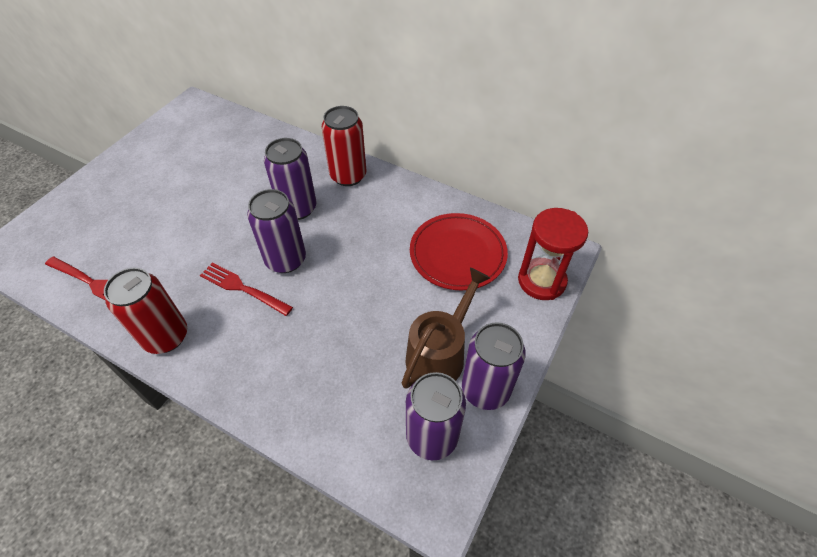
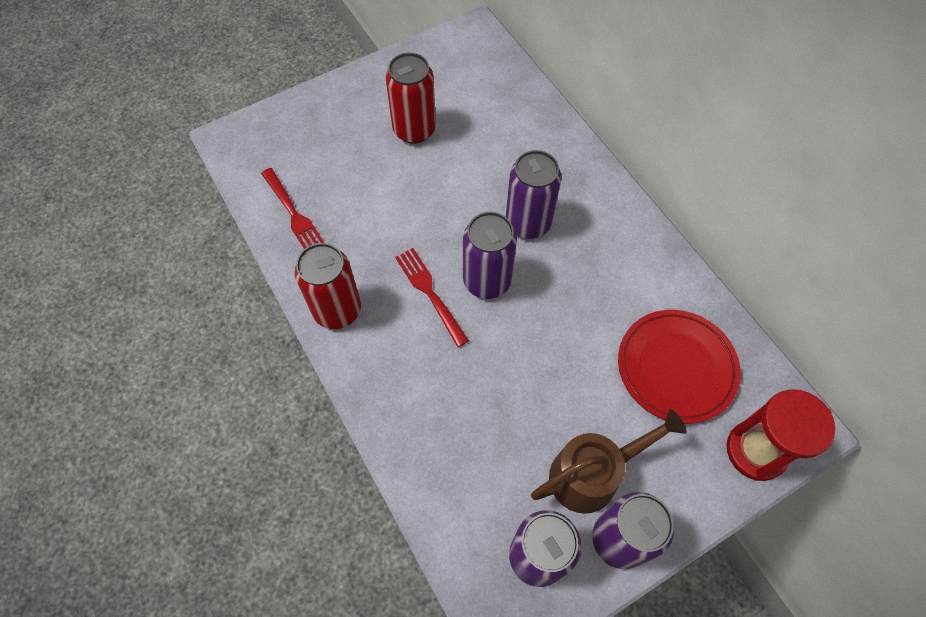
camera: 30 degrees right, 10 degrees up
(348, 176) = (603, 206): red can -> red can (414, 130)

